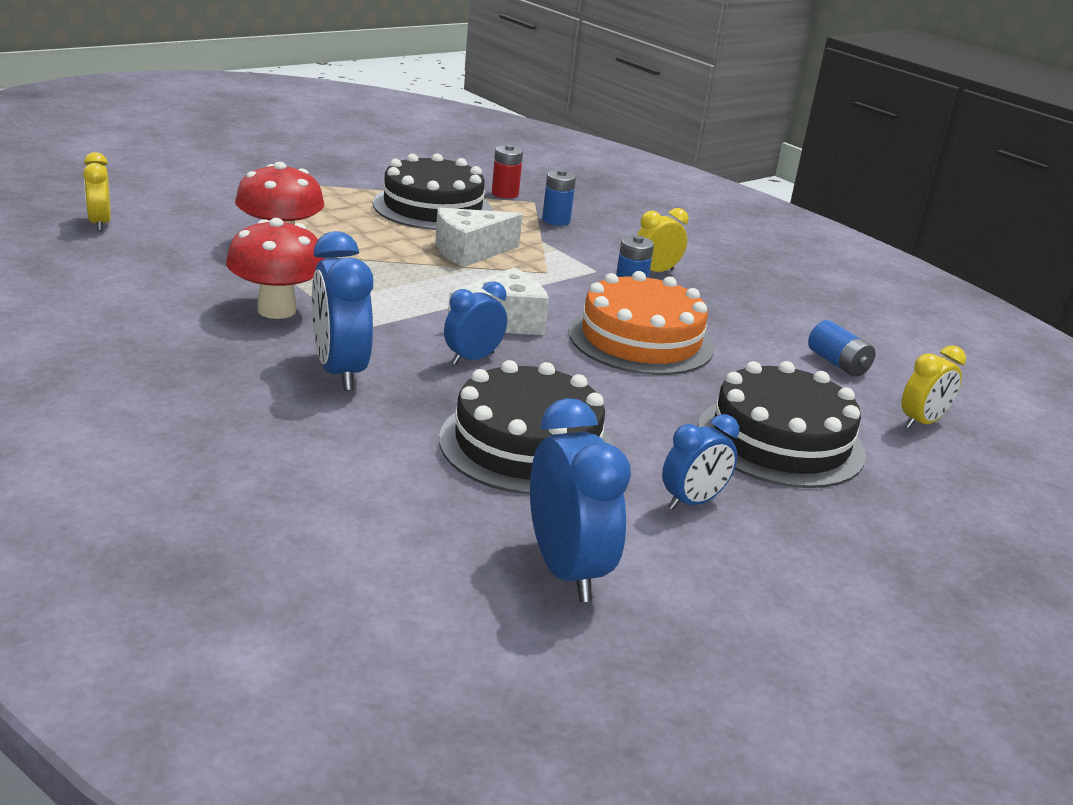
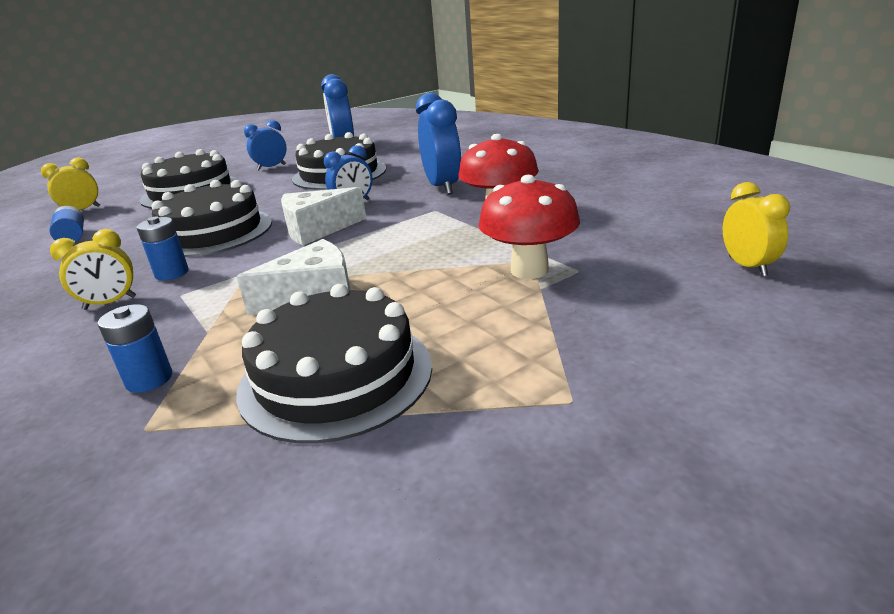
camera: 170 degrees left, 0 degrees up
(505, 194) = (182, 448): red battery -> none
(641, 339) = (213, 232): orange cake -> black cake

